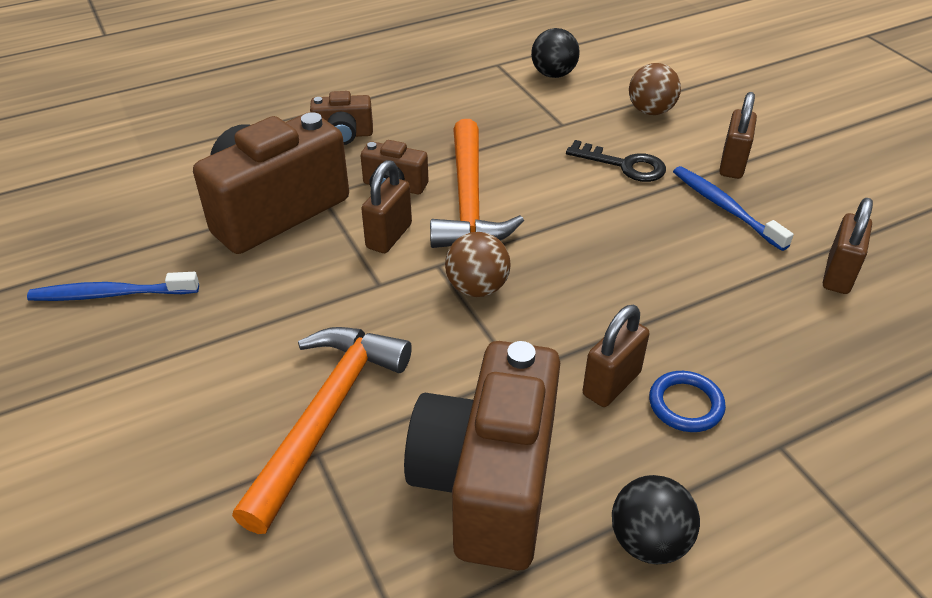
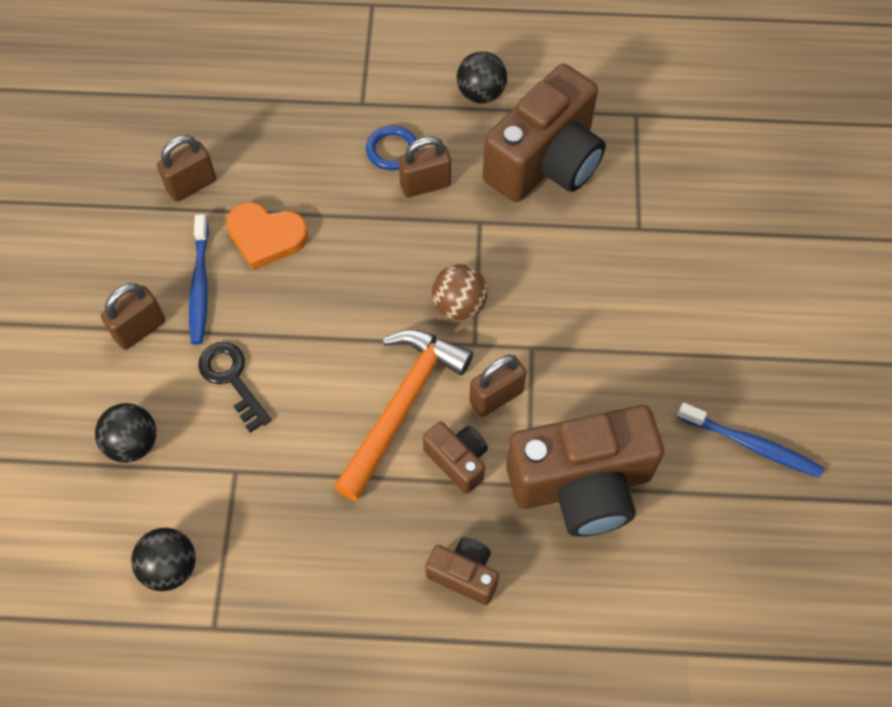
camera: 150 degrees left, 20 degrees up
(326, 416) = (622, 251): orange hammer -> none
(650, 111) = (133, 443): brown ball -> black ball
(716, 264) = (266, 236): none -> orange heart

